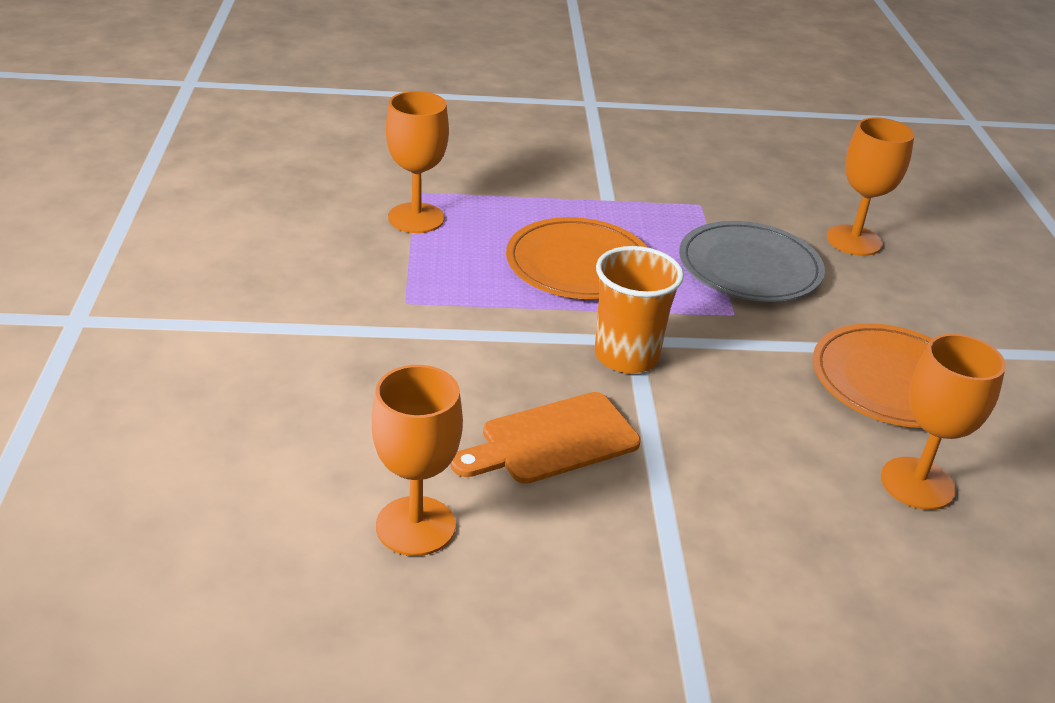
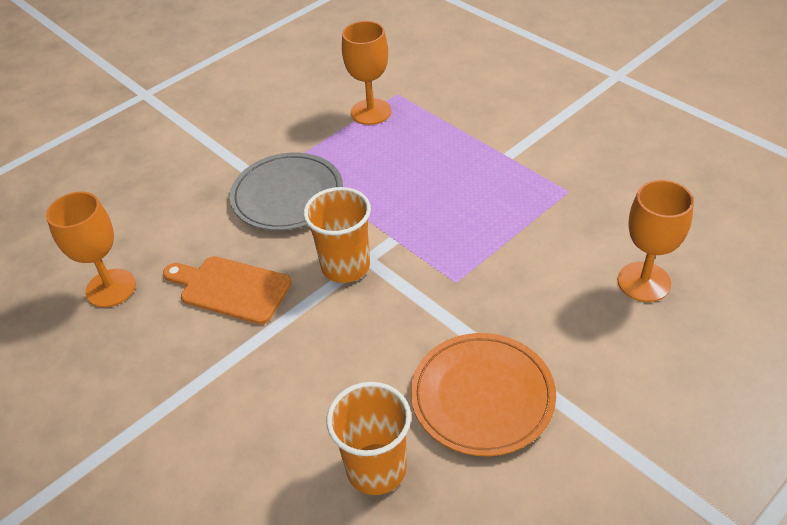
camera: 55 degrees right, 10 degrees up
(578, 264) = (414, 191): orange plate -> none
(749, 267) = (523, 256): grey plate -> grey plate (287, 195)
(917, 483) = (376, 468): orange goblet -> orange cup

